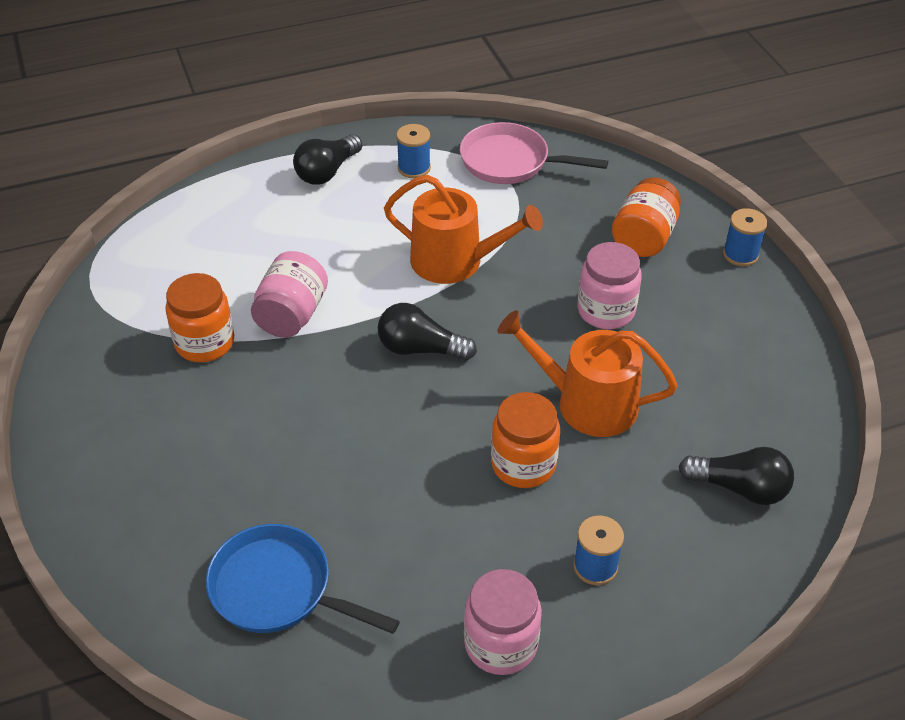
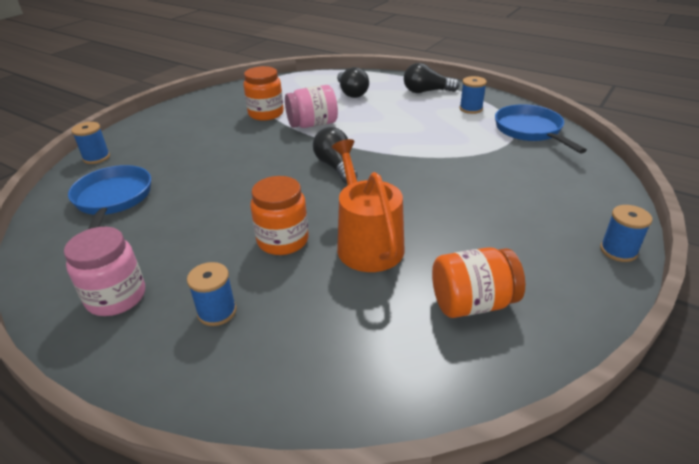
camera: 55 degrees right, 10 degrees down
(127, 575) = (96, 157): none -> blue spool
(455, 261) = (420, 148): orange watering can -> none
(510, 162) = (530, 131): pink pan -> blue pan
(606, 311) = (462, 215): pink jar -> none
(644, 238) = (555, 201): orange jar -> orange jar (472, 303)
(739, 488) = (368, 360): black light bulb -> black light bulb (351, 93)

